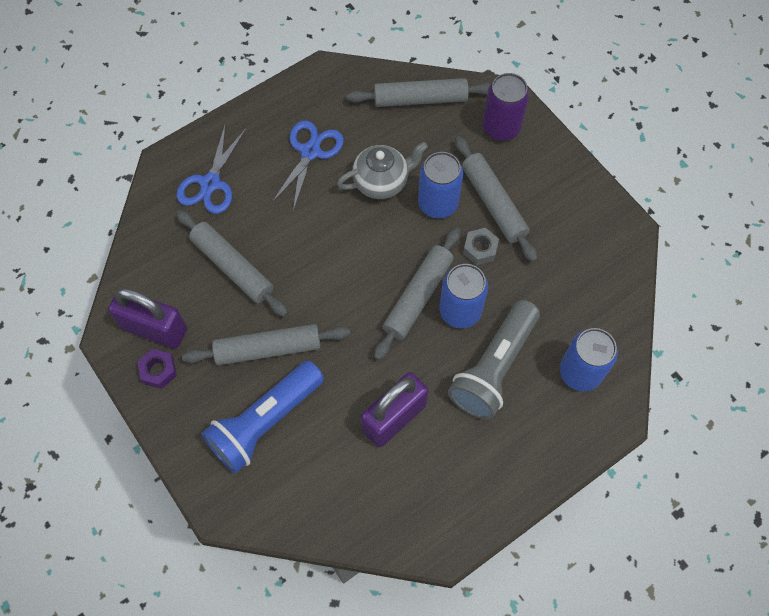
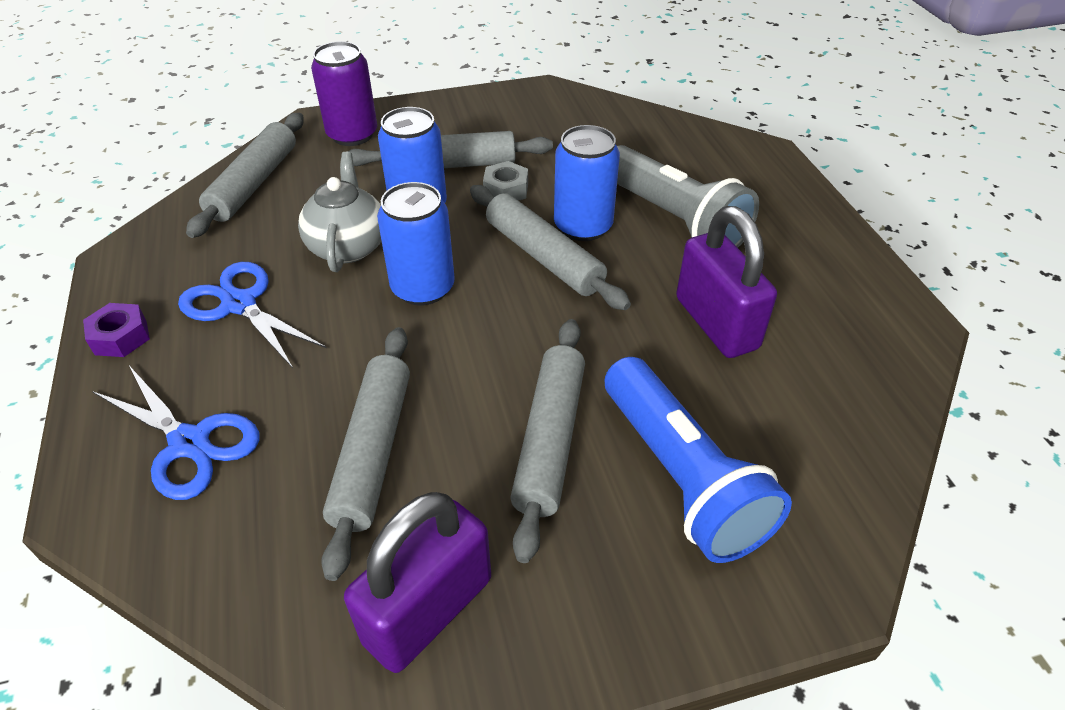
camera: 70 degrees left, 20 degrees down
(158, 371) = (522, 625): purple nut -> purple nut (121, 337)
(232, 267) = (373, 451): grey rolling pin -> grey rolling pin turned 60 degrees counterclockwise
(580, 372) = (703, 160): blue can -> blue can (423, 288)

